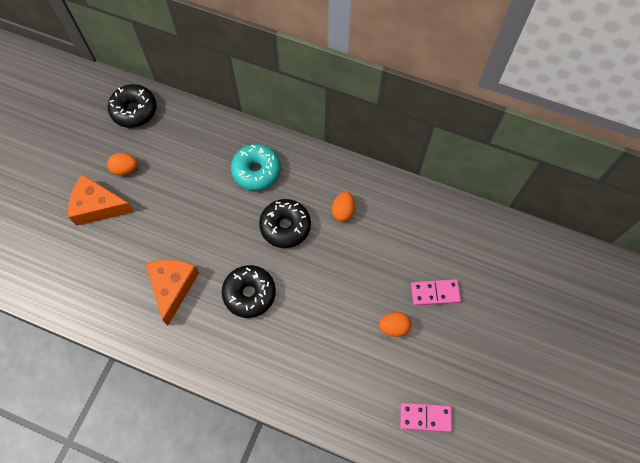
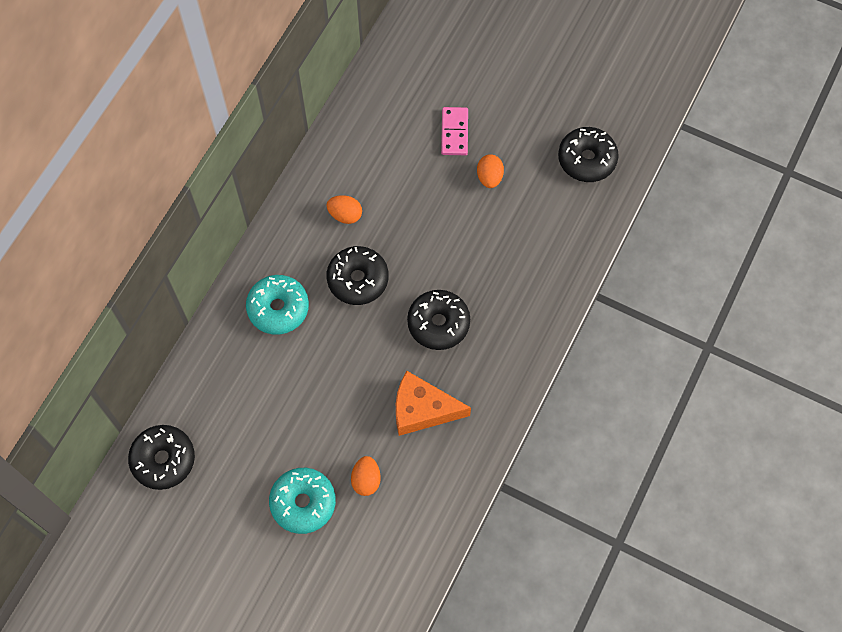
camera: 85 degrees left, 0 degrees up
(98, 206) = (303, 503): orange cheese -> turquoise donut
(125, 169) = (253, 470): orange egg -> orange egg (366, 480)
(425, 417) = (587, 159): pink domino -> black donut

